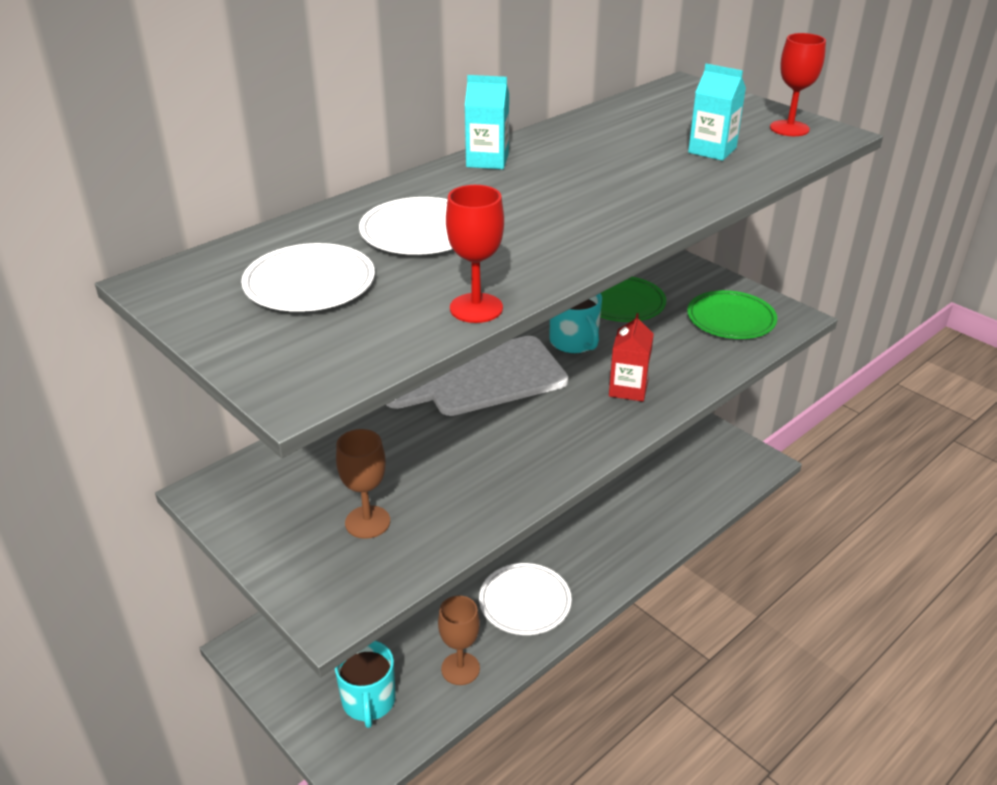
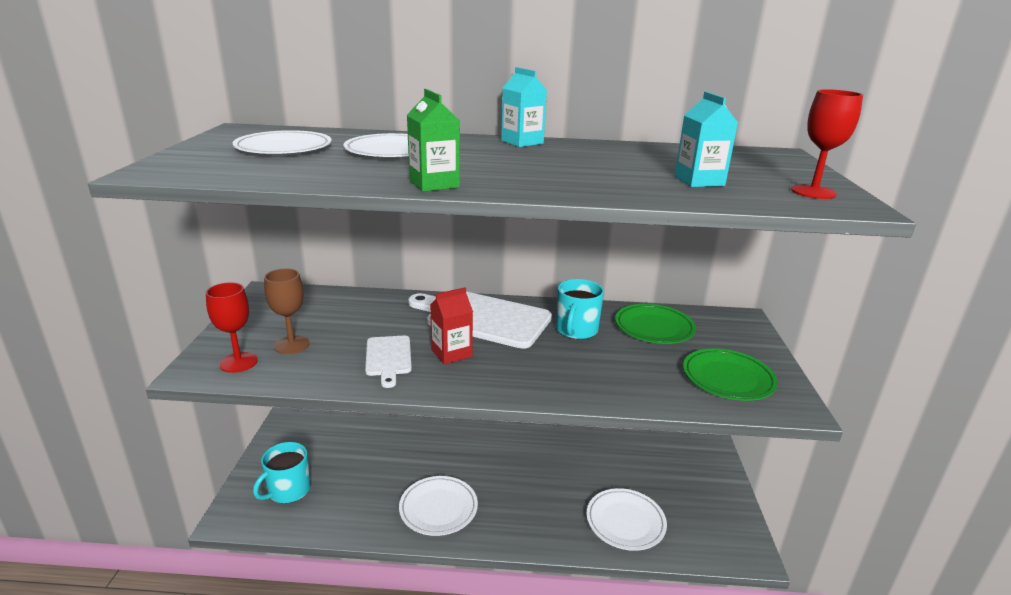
camera: 45 degrees right, 10 degrees down
(460, 669) = (350, 513): brown goblet -> none
(476, 308) = (314, 181): red goblet -> red goblet (238, 362)
(479, 470) = (388, 358): none -> white cutting board
(570, 255) = (434, 184): none -> green carton
(628, 389) = (561, 373): red carton -> red carton (451, 353)
(667, 500) = (625, 522): none -> white plate

